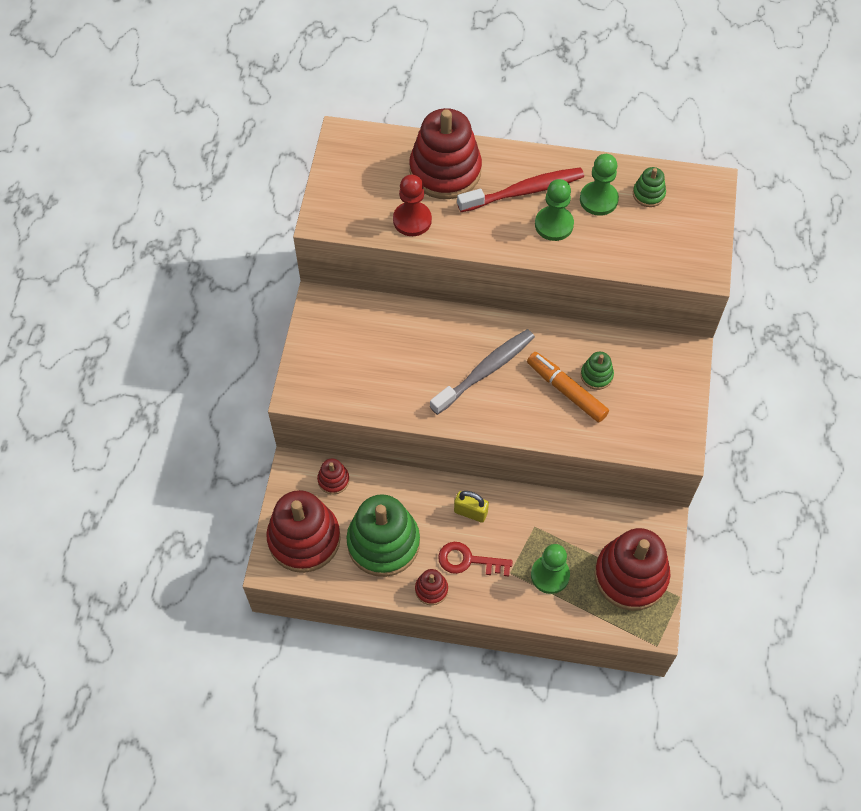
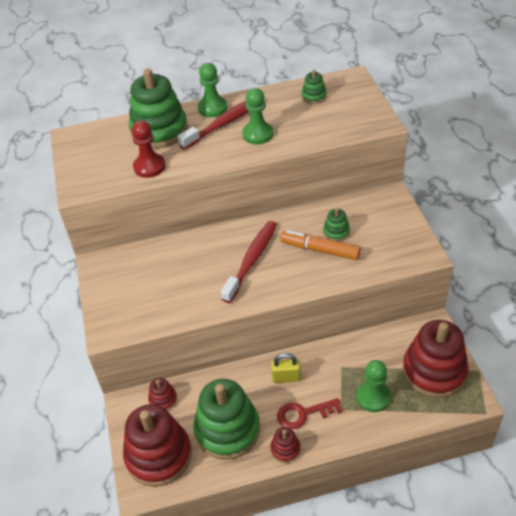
camera: 20 degrees left, 15 degrees down
(445, 171) = (159, 131): red stacking toy -> green stacking toy
(485, 371) = (251, 260): grey toothbrush -> red toothbrush
(598, 199) = (281, 110): green pawn -> green pawn (212, 108)

